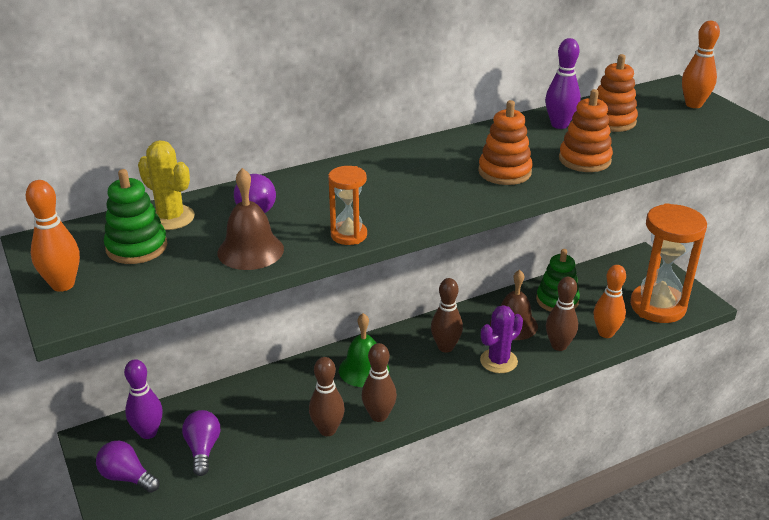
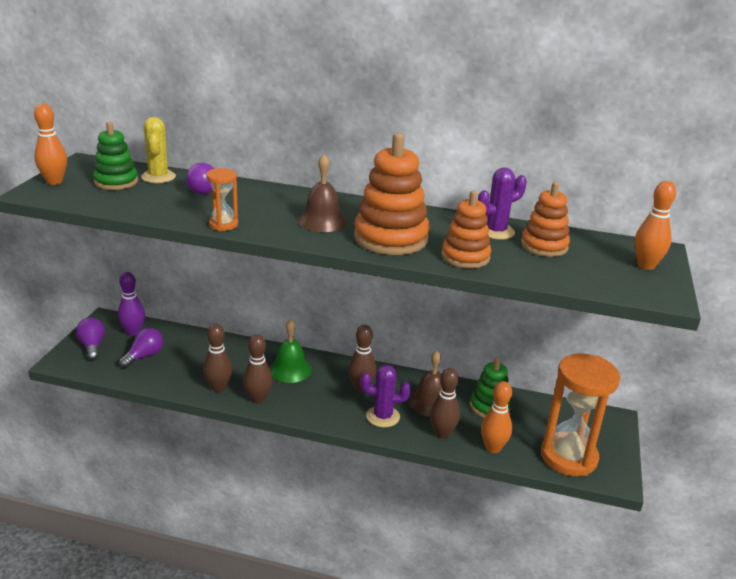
camera: 40 degrees right, 5 degrees down
(250, 250) = (160, 207): brown bell -> brown bell (322, 221)
(504, 172) = (391, 238): orange stacking toy -> orange stacking toy, size x1.58
(559, 125) = (496, 231): purple bowling pin -> purple cactus

